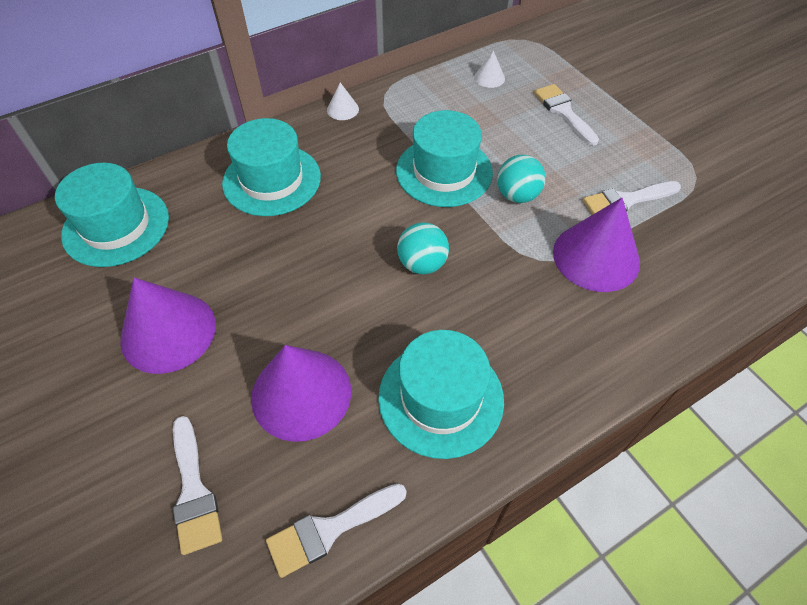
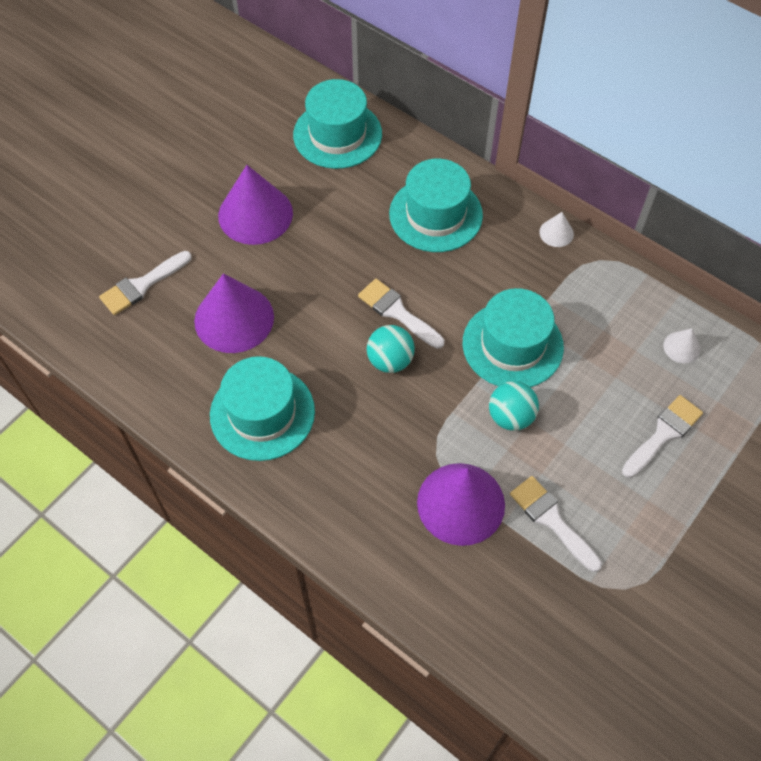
camera: 70 degrees right, 5 degrees up
(330, 529) = (139, 374): white brush -> white brush (397, 312)

